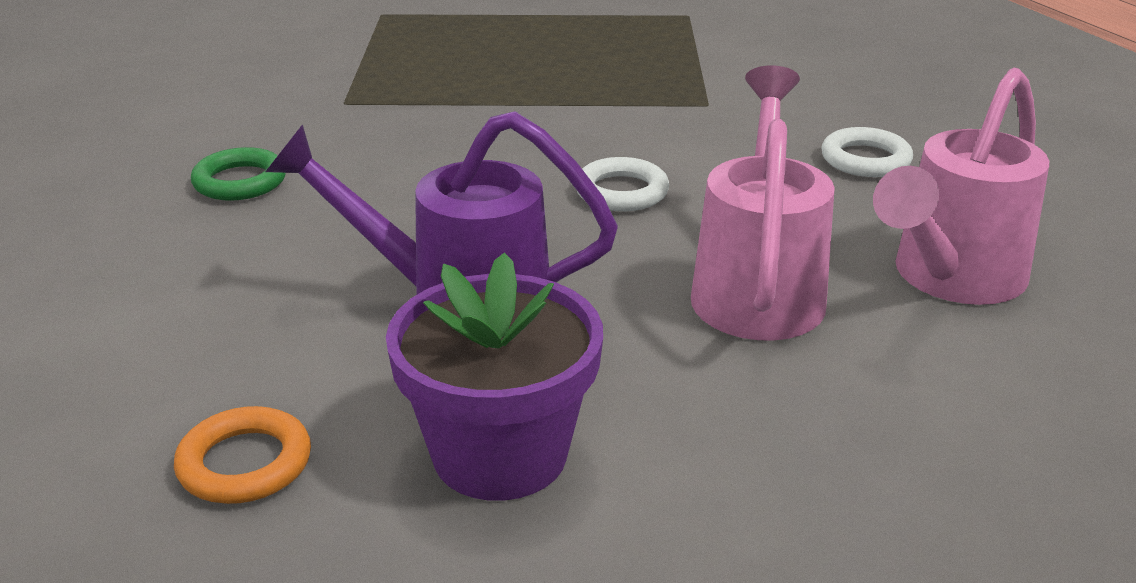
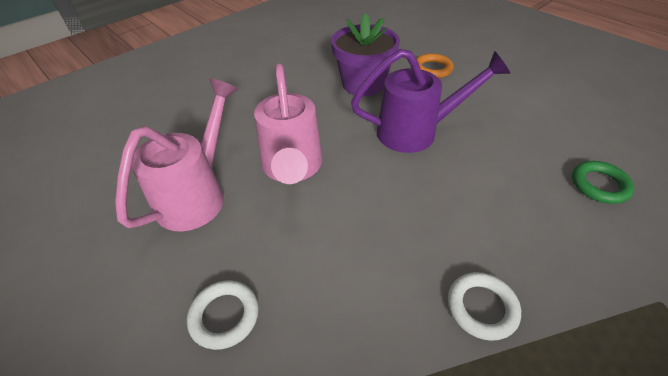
camera: 165 degrees right, 15 degrees up
(621, 192) = (385, 228): white ring -> white ring (481, 307)

